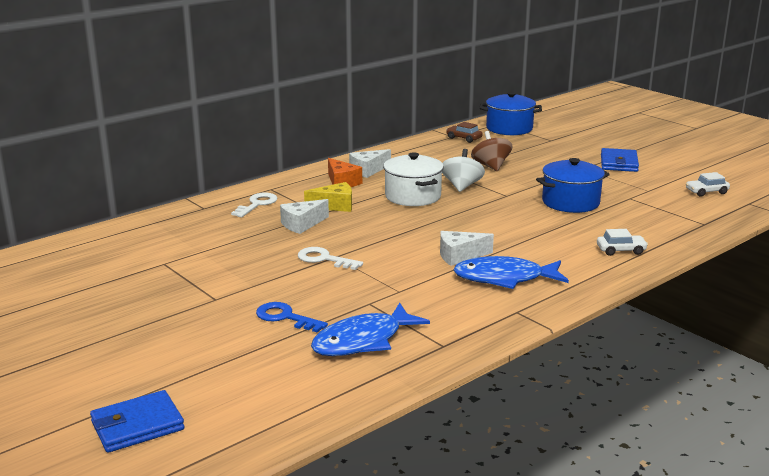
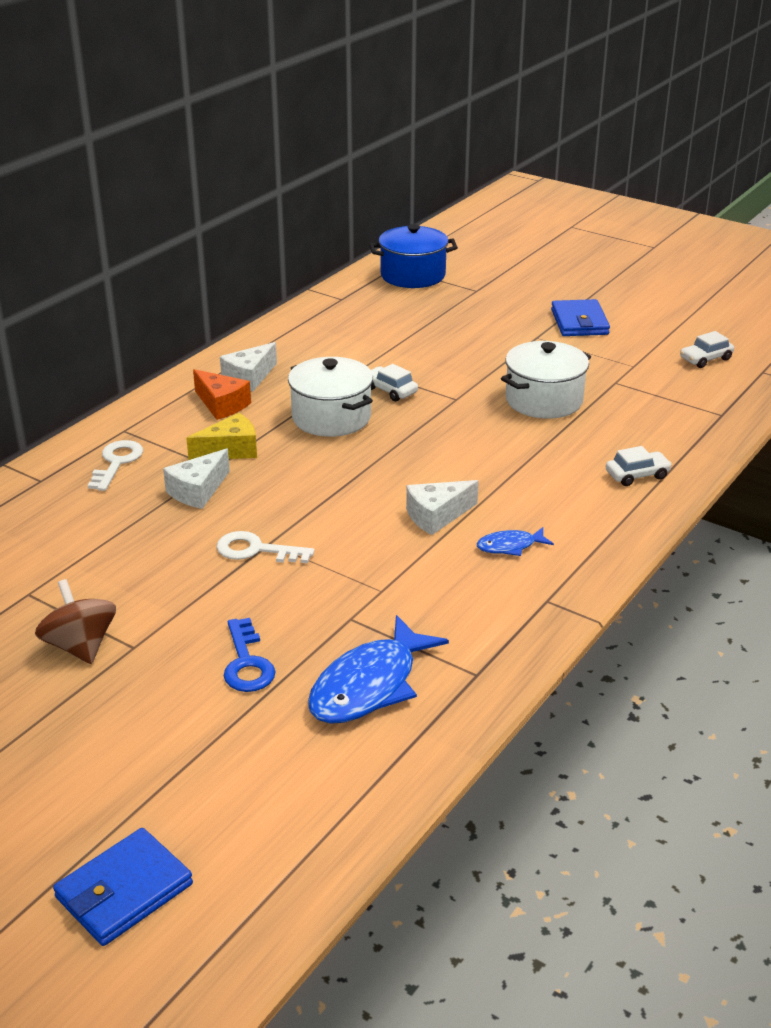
camera: 15 degrees left, 10 degrees up
(285, 317) = (247, 663): blue key -> blue key turned 120 degrees counterclockwise
(461, 186) = (390, 390): white spinning top -> white car
(464, 138) = (358, 301): brown car -> none
(491, 166) = (415, 349): brown spinning top -> brown spinning top (80, 646)
(504, 278) = (510, 546): blue fish -> blue fish, size x0.50
(570, 202) = (544, 400): blue pot -> white pot

